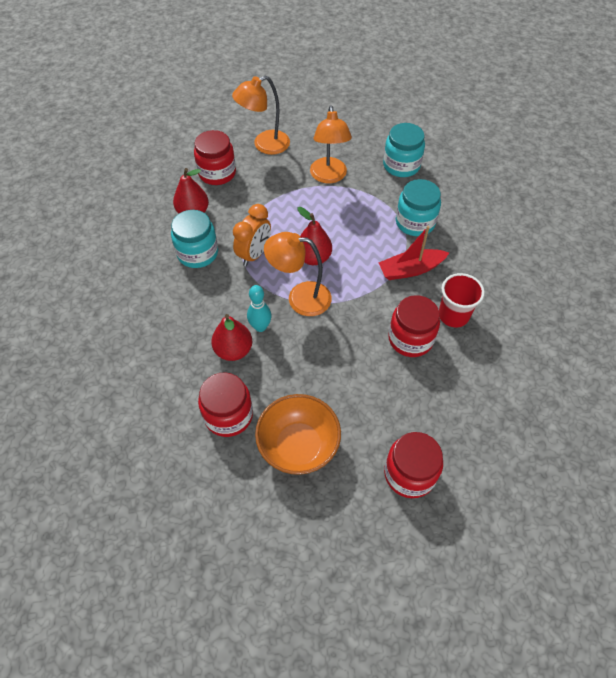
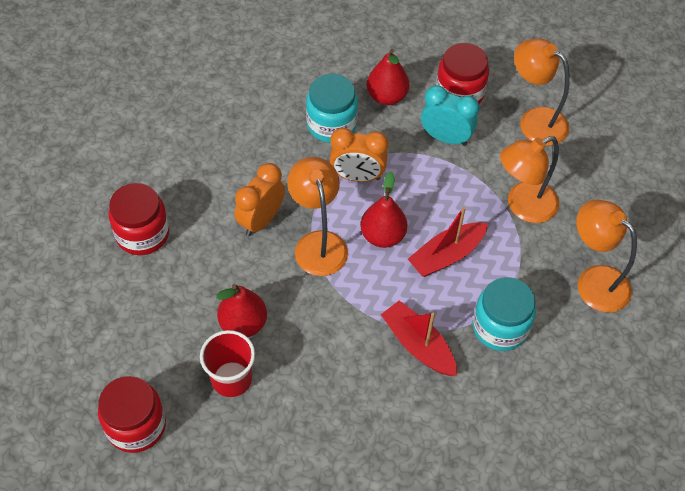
camera: 65 degrees right, 0 degrees up
(233, 350) = (221, 208): red pear -> red pear (243, 324)
(250, 194) = (445, 138): none -> turquoise clock
(260, 327) = (261, 220): turquoise bowling pin -> orange clock
(298, 446) = (130, 309): orange bowl -> none
(347, 229) = (446, 255): none -> red boat
(401, 165) = (594, 281): turquoise jar -> orange lamp
(410, 339) = (313, 375): red jar -> none
(453, 315) = (370, 414): red cup -> red cup (231, 379)

